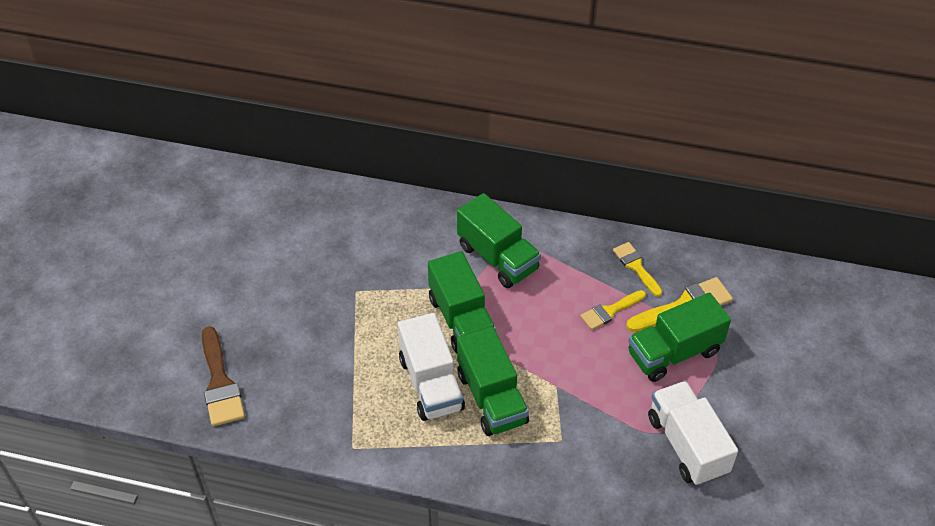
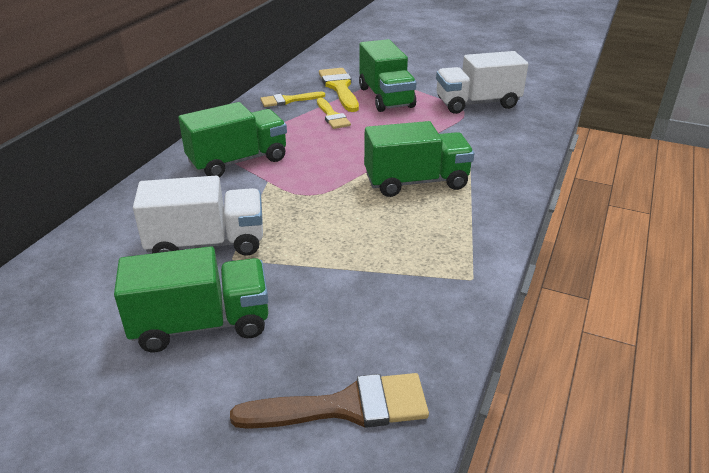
camera: 80 degrees left, 15 degrees down
(431, 383) = (390, 215): white truck -> white truck (207, 243)
(461, 320) = (310, 189): green truck -> green truck (201, 324)

